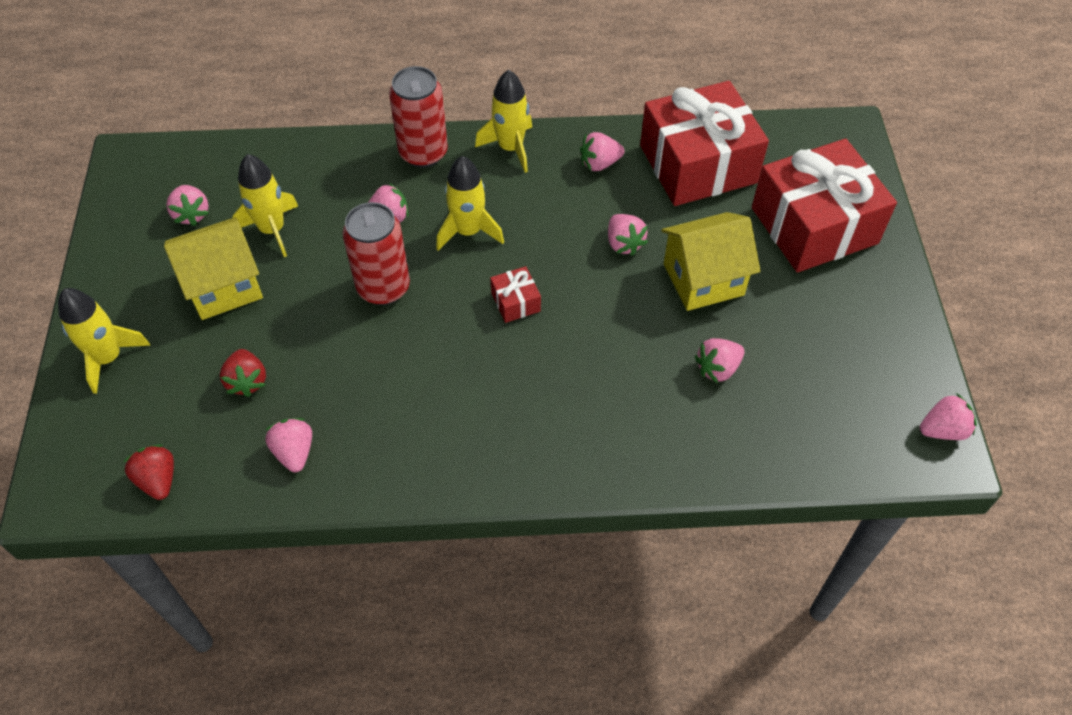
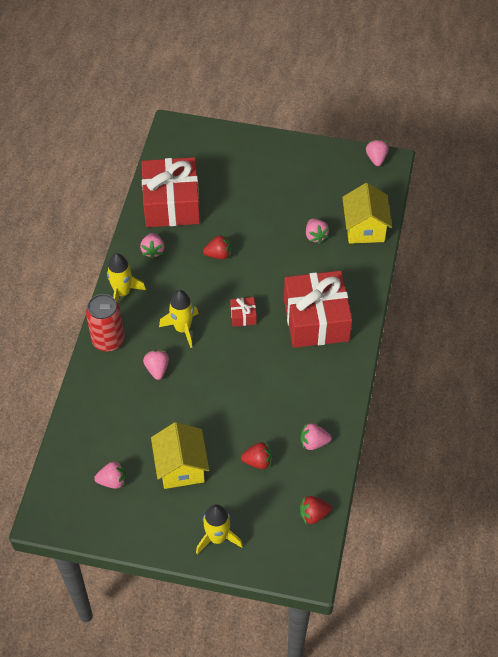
camera: 75 degrees left, 0 degrees up
(272, 230) = (143, 434): yellow rocket -> none
(383, 287) = (211, 380): red can -> none
(624, 243) = (218, 254): pink strawberry -> red strawberry
(703, 279) = (256, 225): yellow house -> yellow house (364, 228)
(814, 225) = (235, 166): red gift -> red gift (316, 320)

